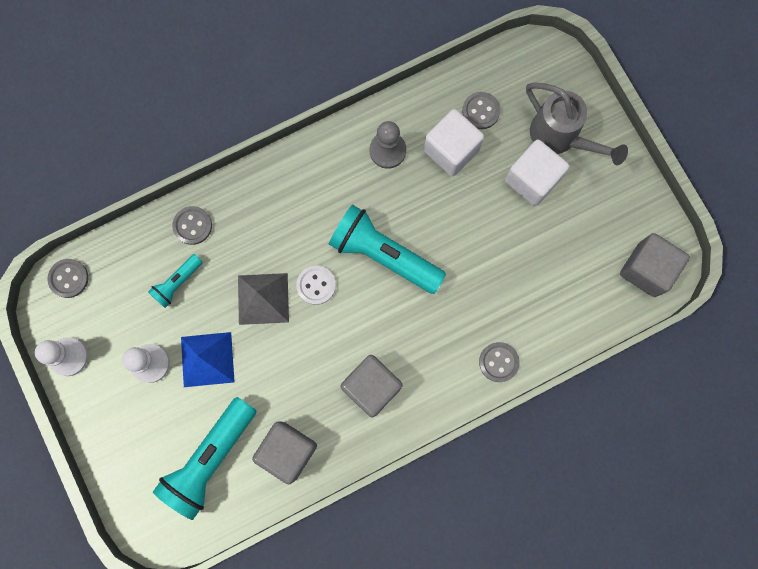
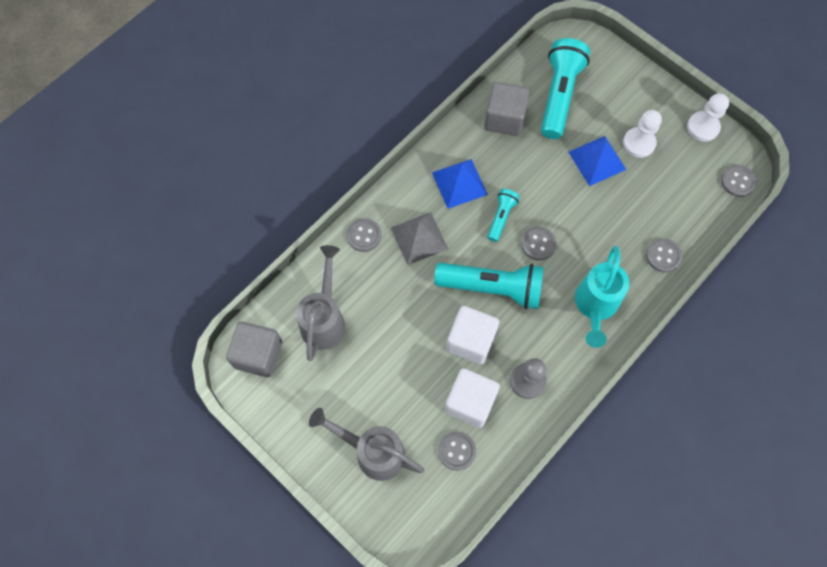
camera: 160 degrees right, 10 degrees down
(177, 283) = (650, 207): turquoise flashlight -> turquoise flashlight (501, 217)
(263, 298) = (576, 219): grey pyramid -> grey pyramid (419, 238)
(288, 199) = (595, 306): none -> turquoise watering can
(316, 285) = (538, 244): white button -> grey button
(371, 387) = (459, 183): grey cube -> blue pyramid
(532, 179) = (386, 401): white cube -> white cube (471, 341)
(569, 283) = (324, 319): none -> grey watering can

